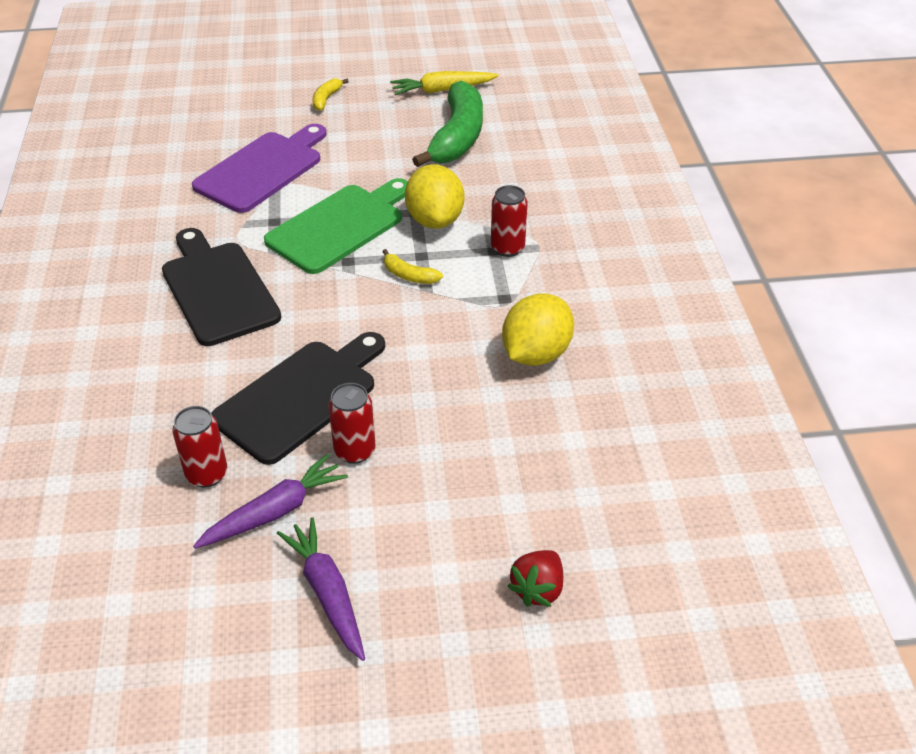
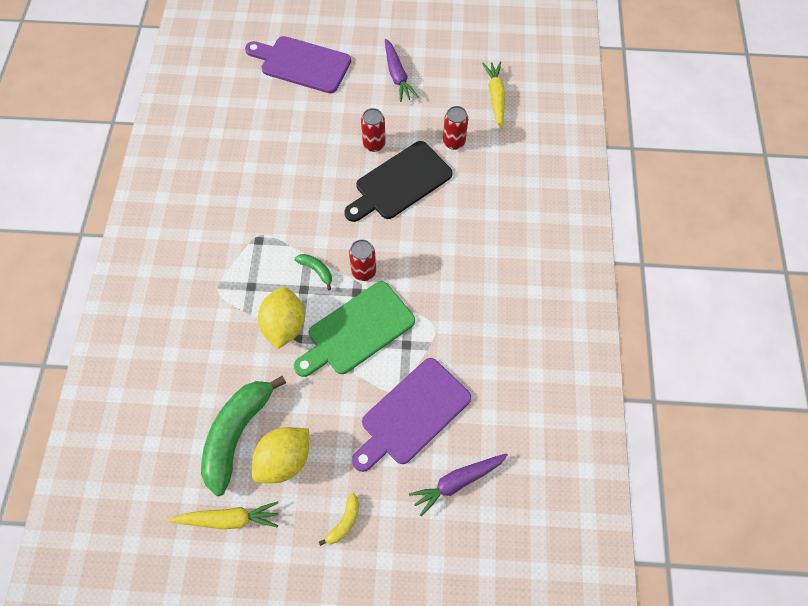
camera: 170 degrees left, 20 degrees up
(116, 573) = (495, 97): none -> yellow carrot
(217, 289) = (449, 278): black cutting board -> none
(274, 512) = (419, 117): purple carrot -> purple carrot (458, 482)
(409, 275) = (316, 270): yellow banana -> green banana
(507, 248) = (240, 287): red can -> red can (364, 272)
(536, 354) = (254, 192): yellow lemon -> yellow lemon (284, 460)
(538, 589) = (302, 64): red strawberry -> purple cutting board

